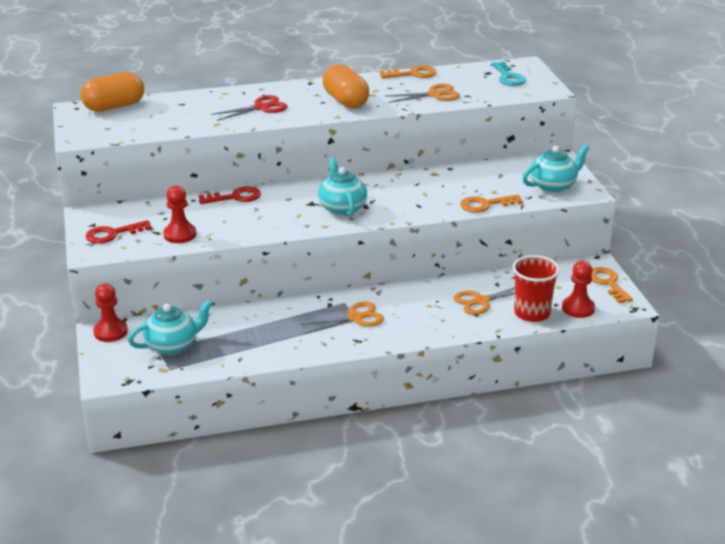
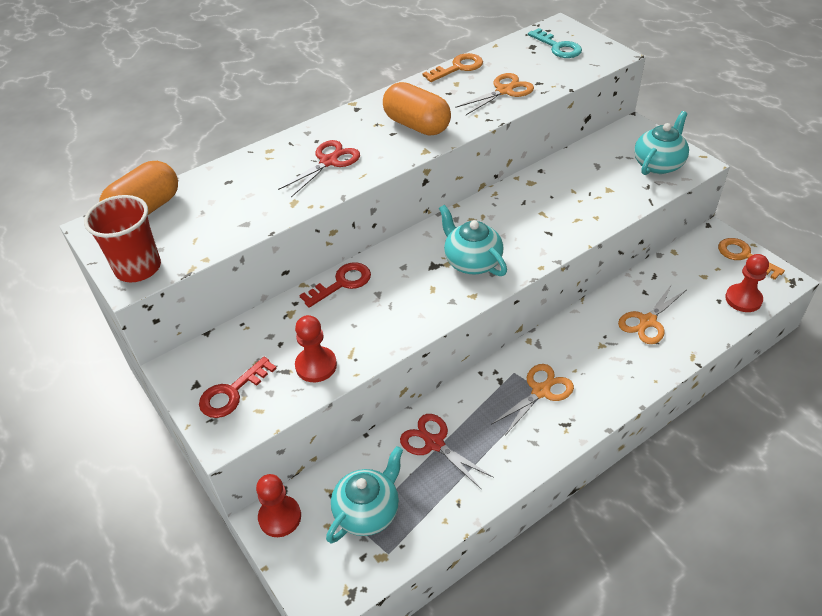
camera: 20 degrees left, 15 degrees up
(249, 324) = (434, 443): none -> red scissors
(486, 205) = (615, 210): orange key -> none
(532, 313) = (707, 321): red cup -> red cup (138, 268)

